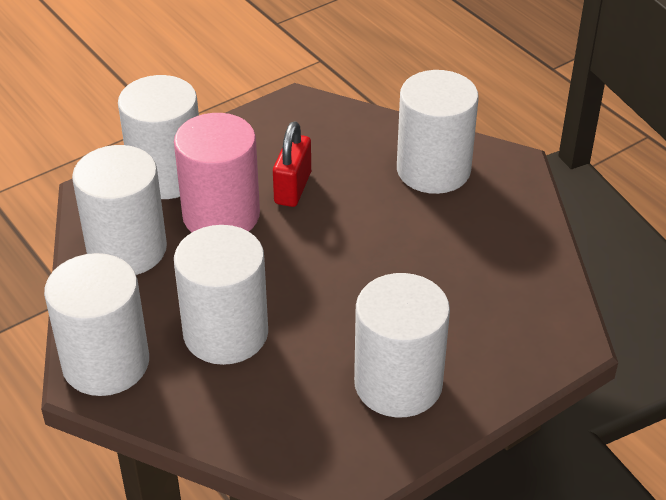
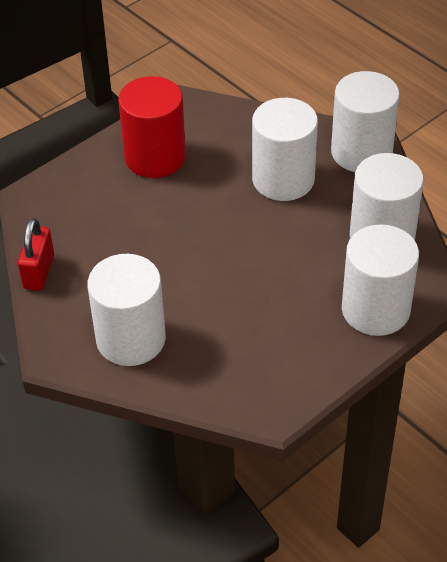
camera: 175 degrees right, 5 degrees up
(221, 215) = (314, 274): pink cylinder -> none
(292, 188) = (258, 307): red padlock -> red padlock (39, 272)
(398, 383) = (155, 157): white cylinder -> red cylinder

